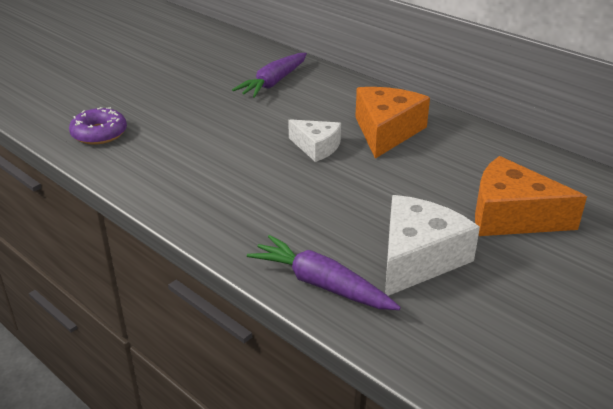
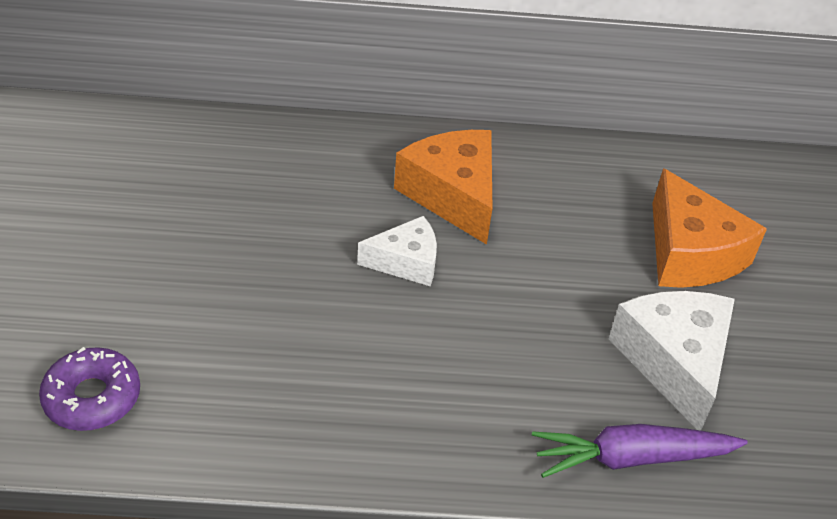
camera: 45 degrees left, 10 degrees up
(274, 82) = (227, 176): purple carrot -> none
(511, 216) = (690, 253): orange cheese -> orange cheese turned 90 degrees counterclockwise

